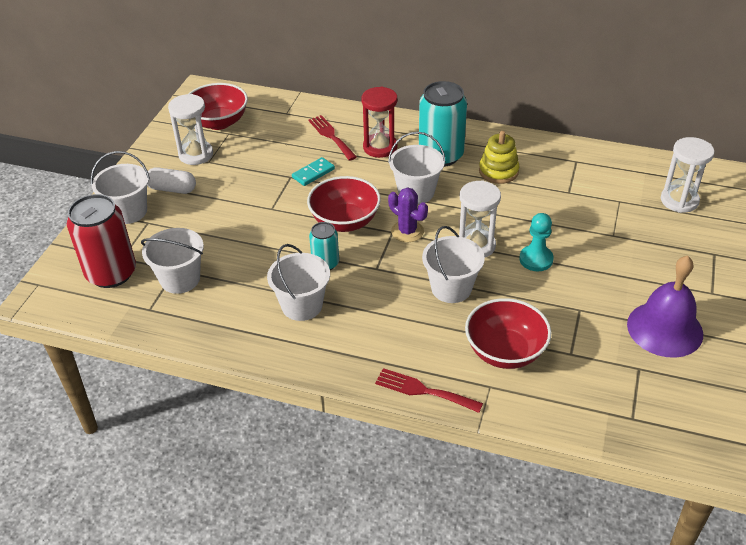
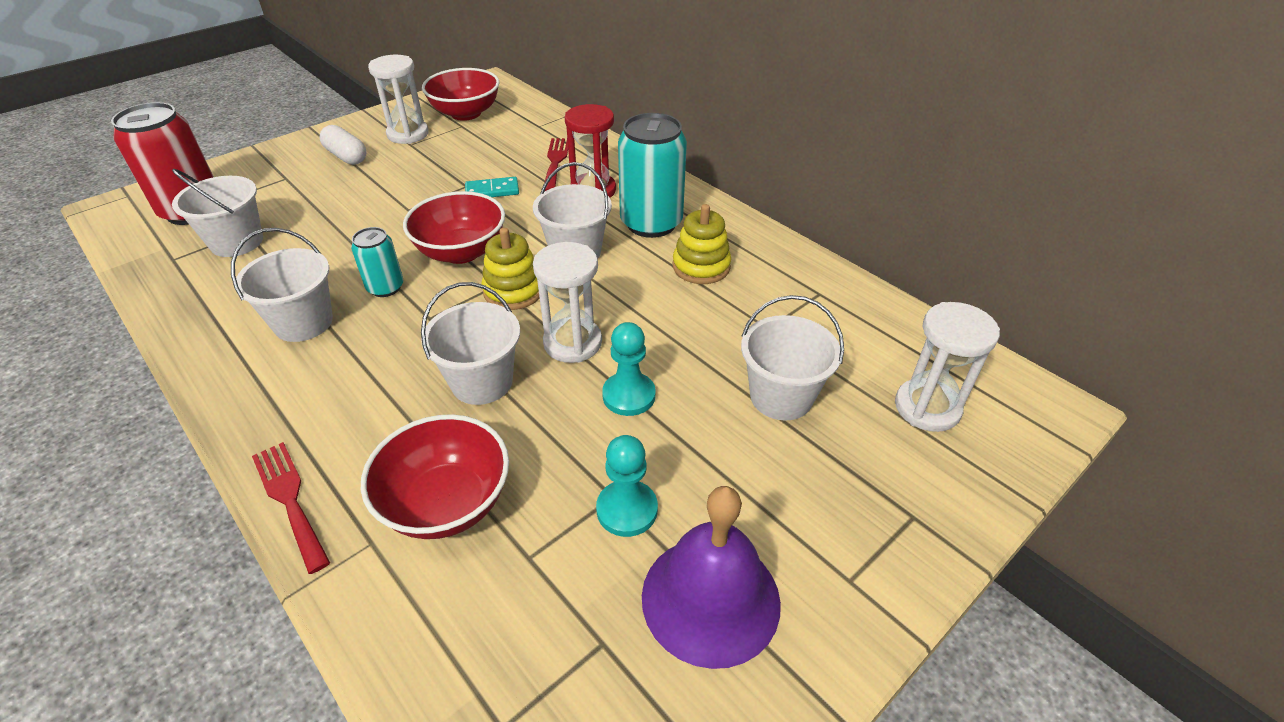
camera: 30 degrees right, 0 degrees up
(128, 212) = (284, 162): white bucket -> white bucket (781, 396)
(407, 231) = (513, 291): purple cactus -> yellow stacking toy
(592, 312) = (627, 510): none -> turquoise pawn

